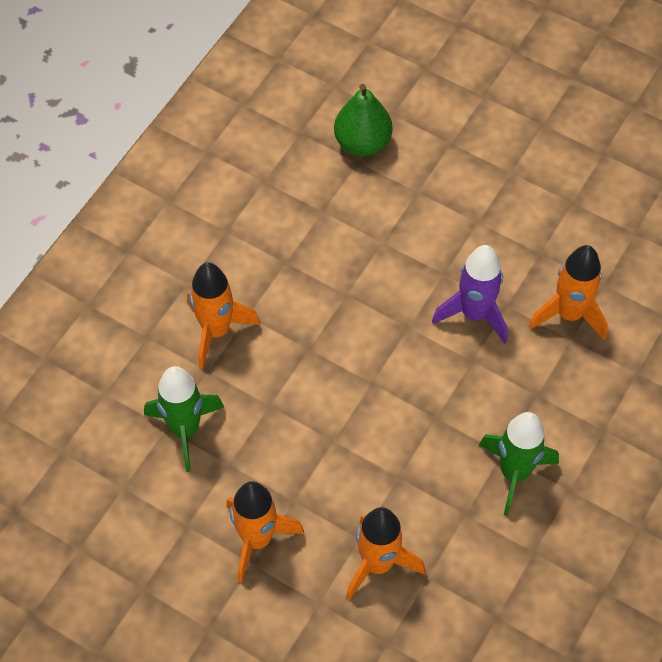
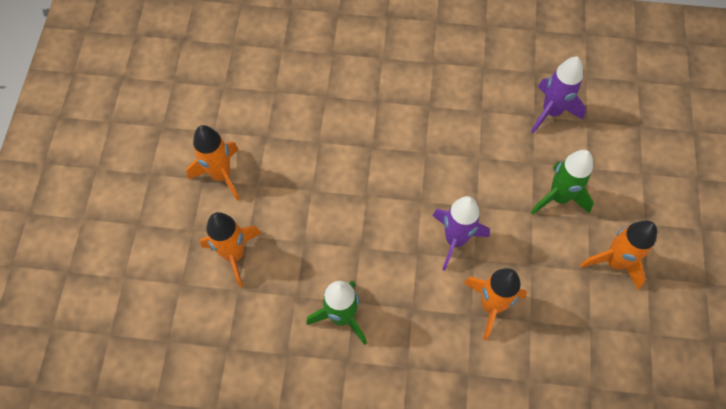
camera: 65 degrees right, 5 degrees up
(185, 430) = (278, 102): green rocket -> green rocket (558, 197)
(216, 331) = (357, 88): orange rocket -> orange rocket (614, 262)
(362, 142) = (551, 112): green pear -> purple rocket

